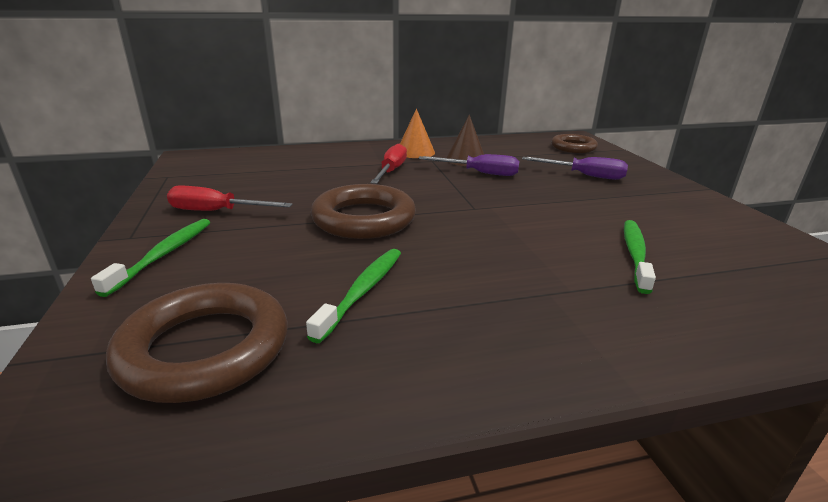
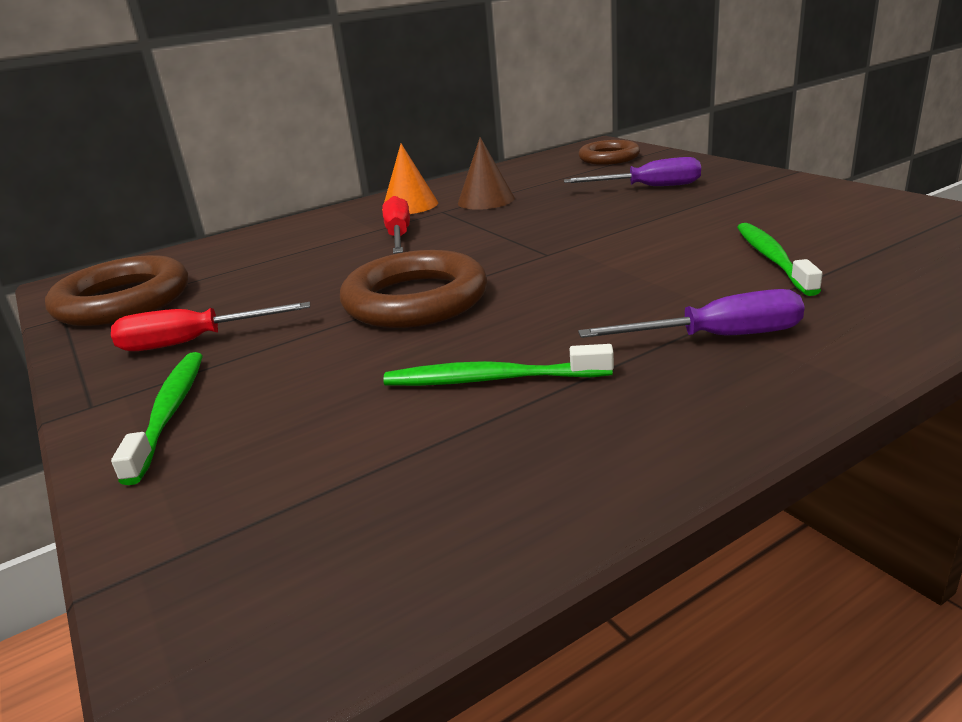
camera: 15 degrees left, 0 degrees up
(205, 348) = (347, 497): brown ring -> brown ring (123, 301)
(362, 291) = (491, 379): green toothbrush -> green toothbrush turned 90 degrees counterclockwise
(480, 173) = (518, 212): purple screwdriver -> purple screwdriver (717, 337)

